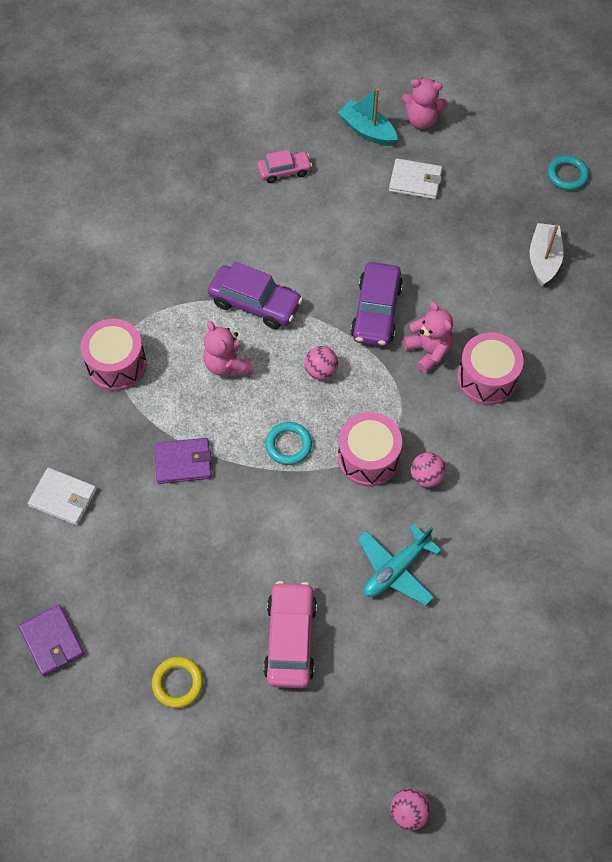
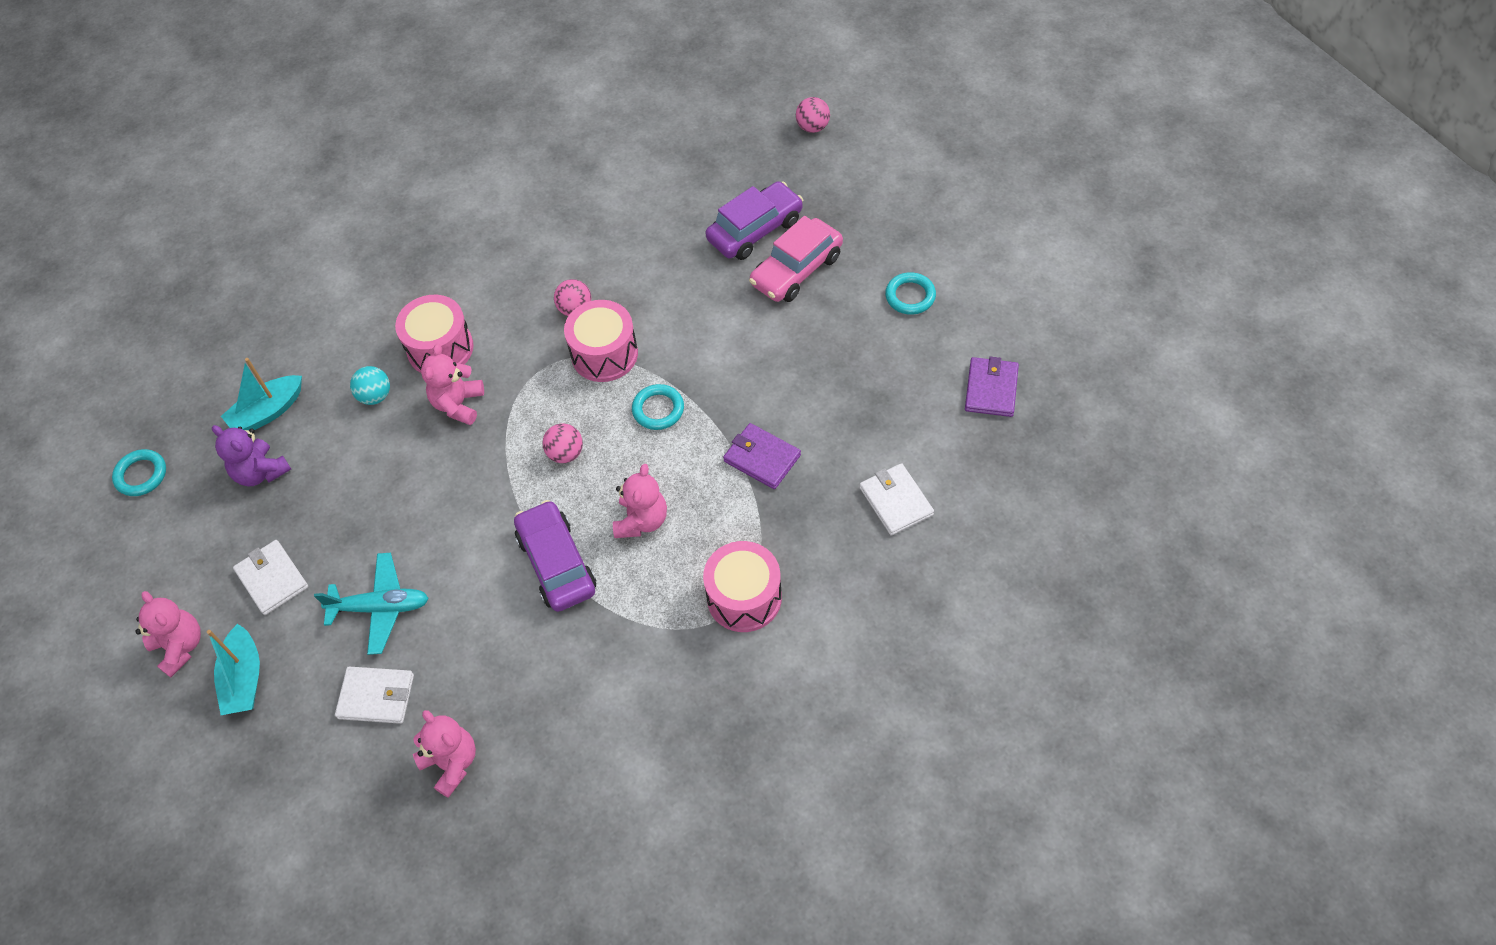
camera: 135 degrees left, 5 degrees down
(178, 683) = (910, 296): yellow ring -> turquoise ring
(207, 171) = (451, 763): none -> pink teddy bear
(284, 171) = (376, 696): pink car -> white wallet
(376, 311) = (460, 472): purple car -> purple car (755, 230)
(396, 569) = (670, 263): turquoise plane -> turquoise plane (380, 607)
(489, 317) = (375, 396): none -> turquoise ball
(499, 225) = (261, 472): none -> purple teddy bear
(543, 259) = (268, 412): white boat -> turquoise boat

